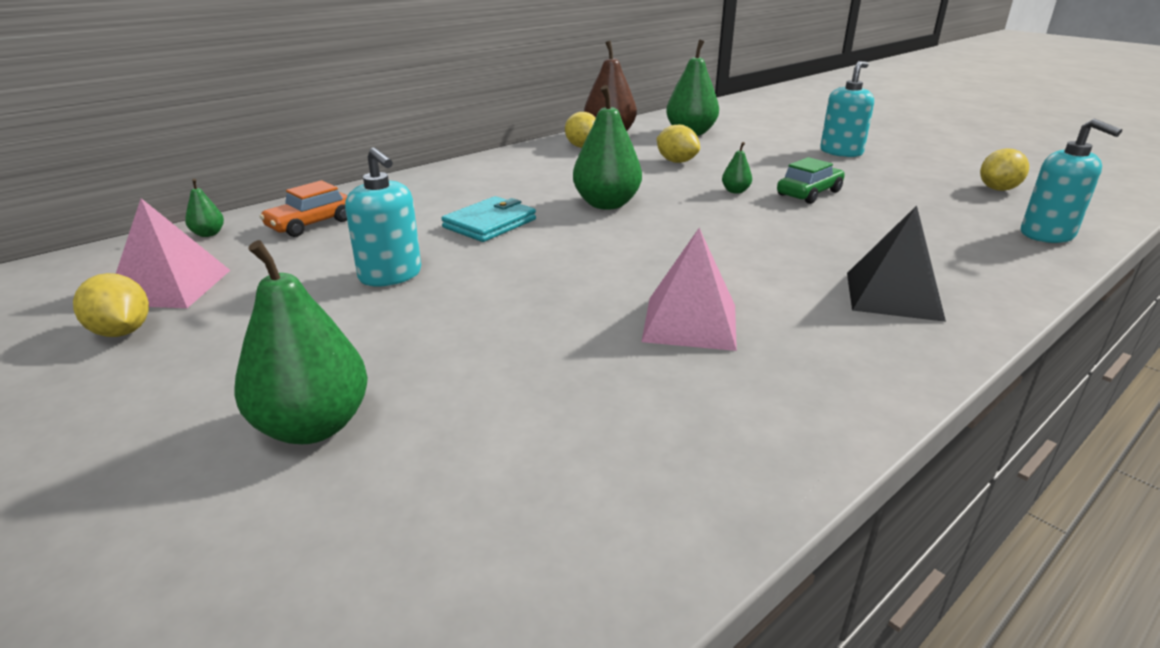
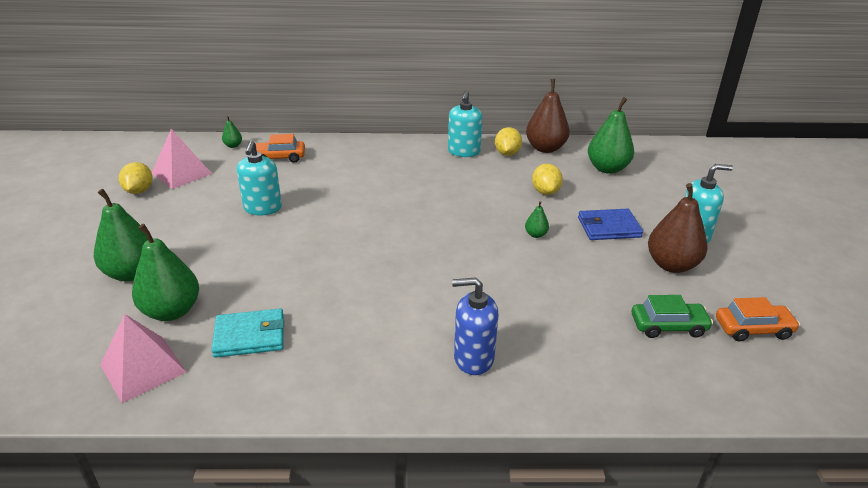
camera: 40 degrees right, 5 degrees up
(490, 223) = (355, 195): turquoise wallet -> turquoise wallet (250, 336)
(606, 204) = (437, 209): green pear -> green pear (171, 311)
(690, 322) = (337, 309): pink pyramid -> pink pyramid (143, 368)
(777, 167) = (608, 227): none -> blue wallet
(809, 193) = (584, 260): green car -> green car (668, 326)
(870, 174) = (671, 265): none -> brown pear
(893, 295) = (473, 358): black pyramid -> blue soap dispenser
(998, 189) = (753, 329): yellow lemon -> orange car
(1047, 235) = (692, 383): turquoise soap dispenser -> turquoise soap dispenser (463, 152)

